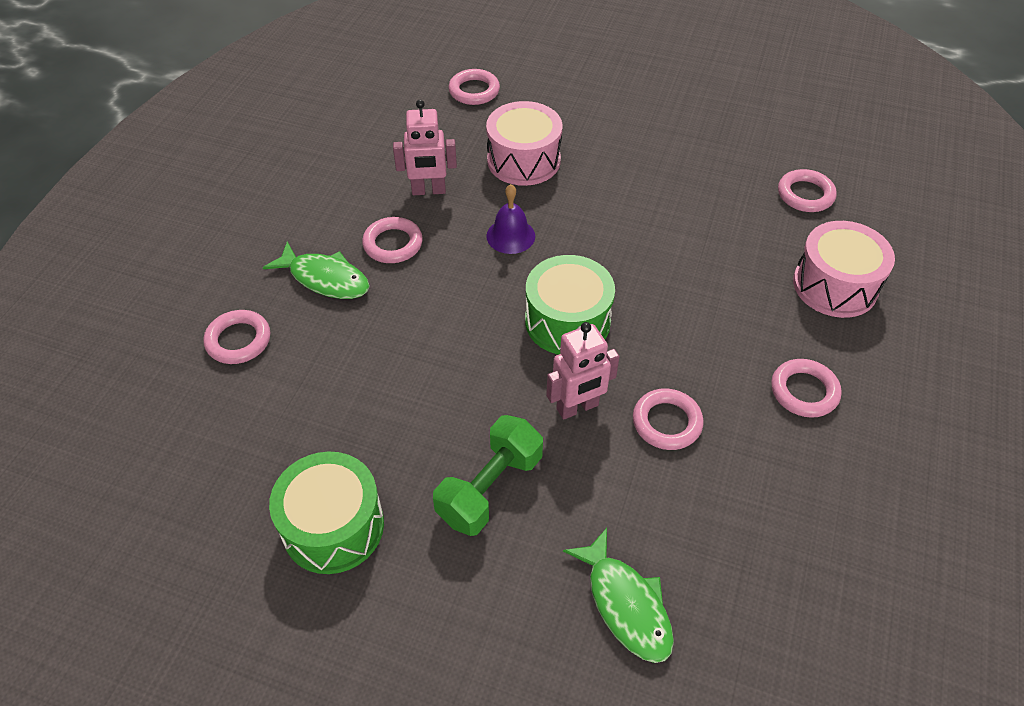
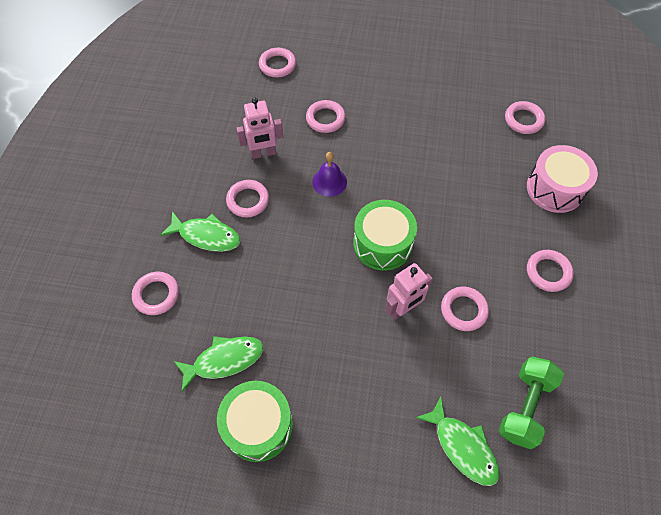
camera: 10 degrees left, 10 degrees up
(308, 435) = (224, 360): none -> green fish
(490, 488) = (357, 379): green dumbbell -> green dumbbell (525, 406)
(523, 160) = (325, 119): pink drum -> pink ring

